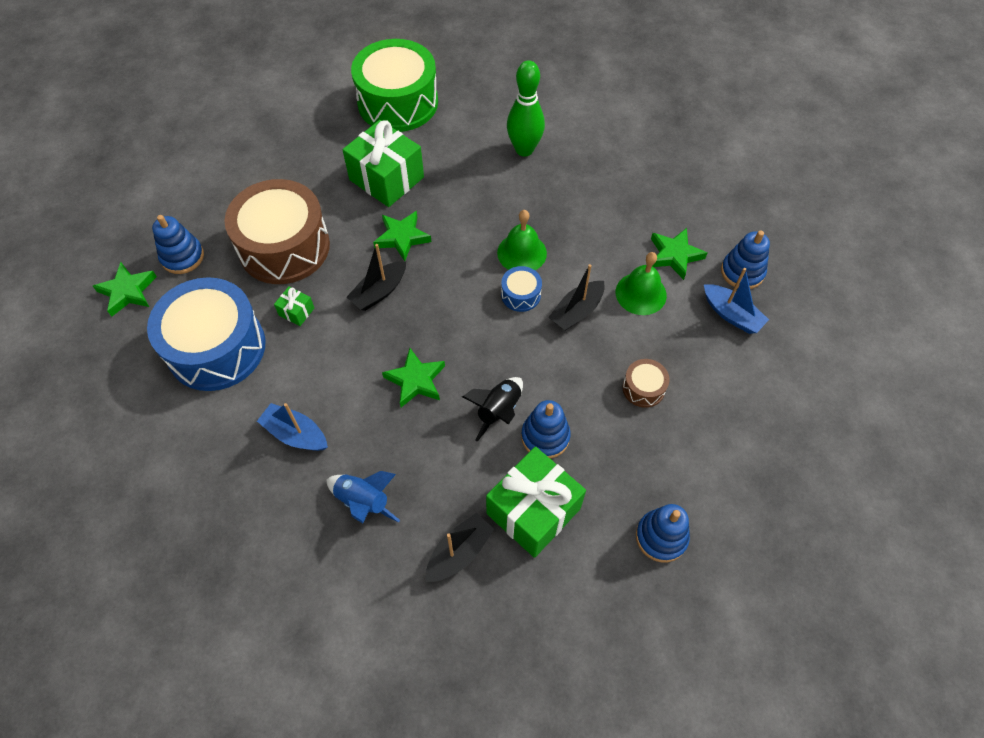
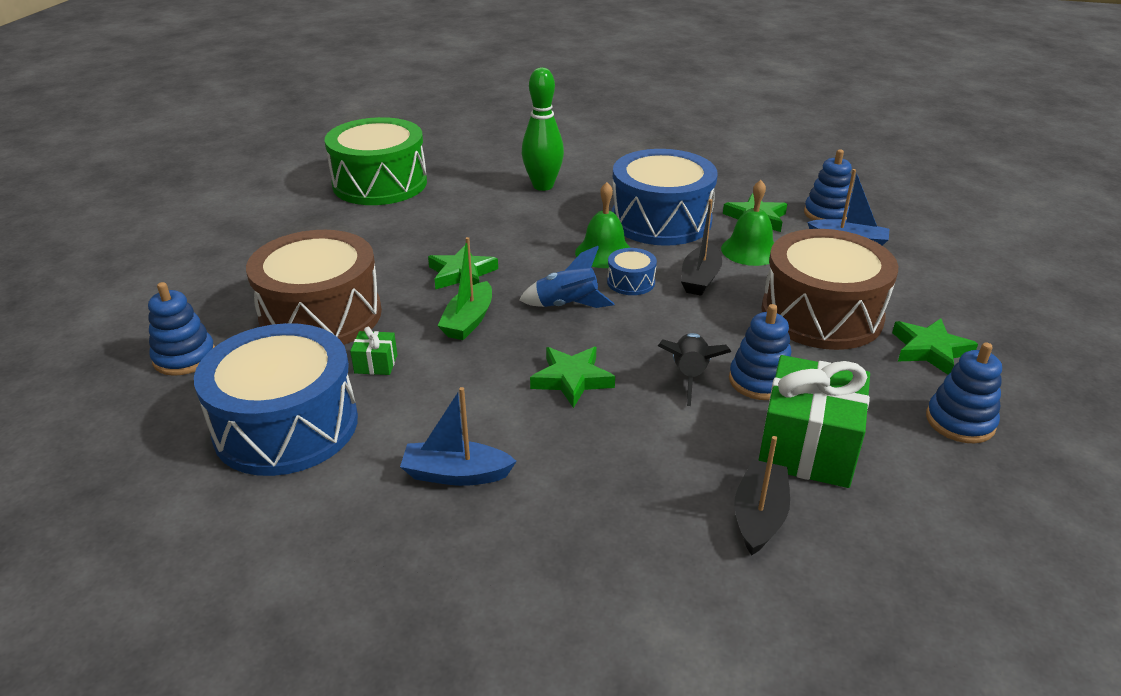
camera: 25 degrees left, 25 degrees down
(128, 291) = (119, 409): green star -> green star (930, 350)
(363, 501) = (598, 510): blue rocket -> blue rocket (567, 305)
(379, 292) = (468, 321): black boat -> green boat
(386, 178) = (409, 236): green gift -> none
(593, 229) = (661, 220): none -> blue drum
(643, 388) = (821, 314): brown drum -> brown drum, size x2.35

